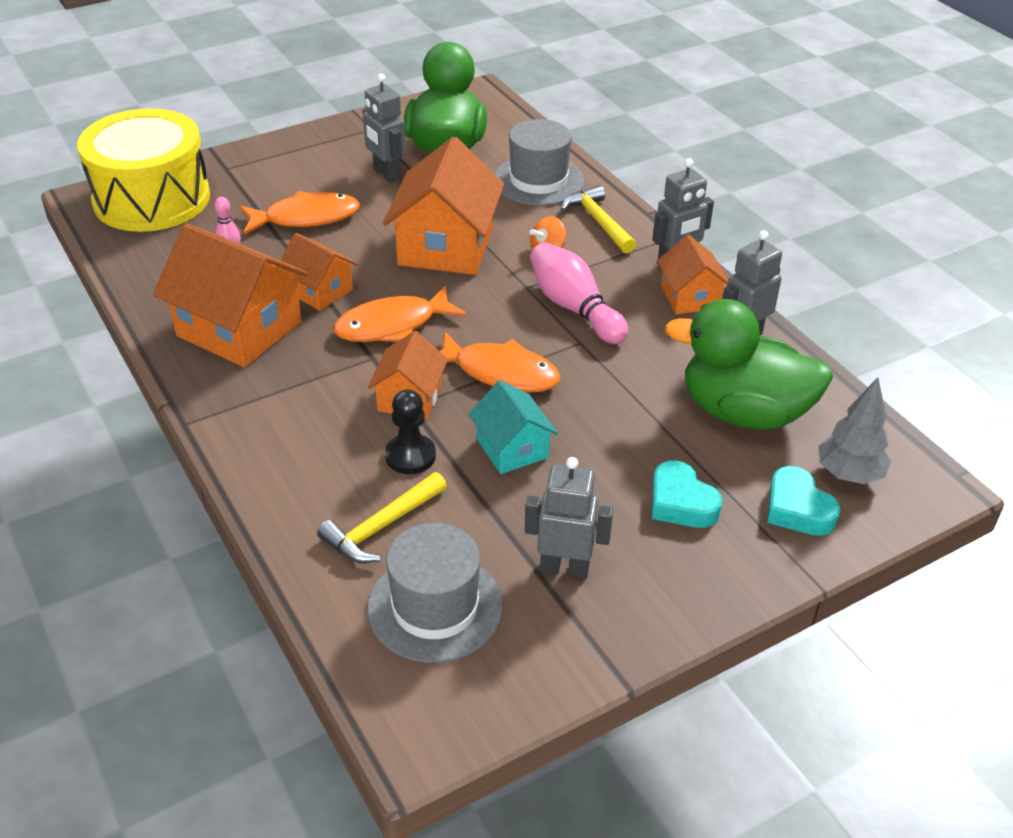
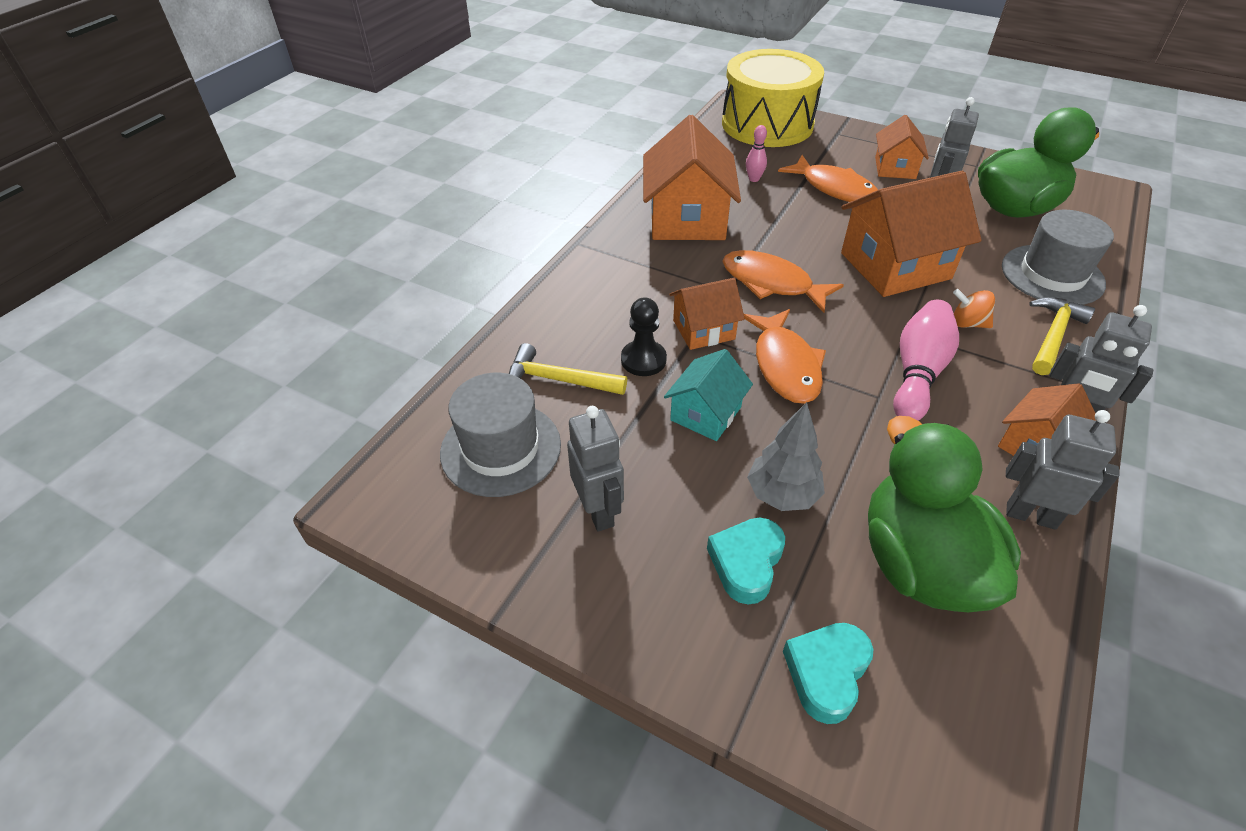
camera: 60 degrees right, 5 degrees up
(319, 291) = (766, 232): orange house -> orange house (895, 168)
(848, 474) = (926, 706): grey tree -> grey tree (782, 494)

